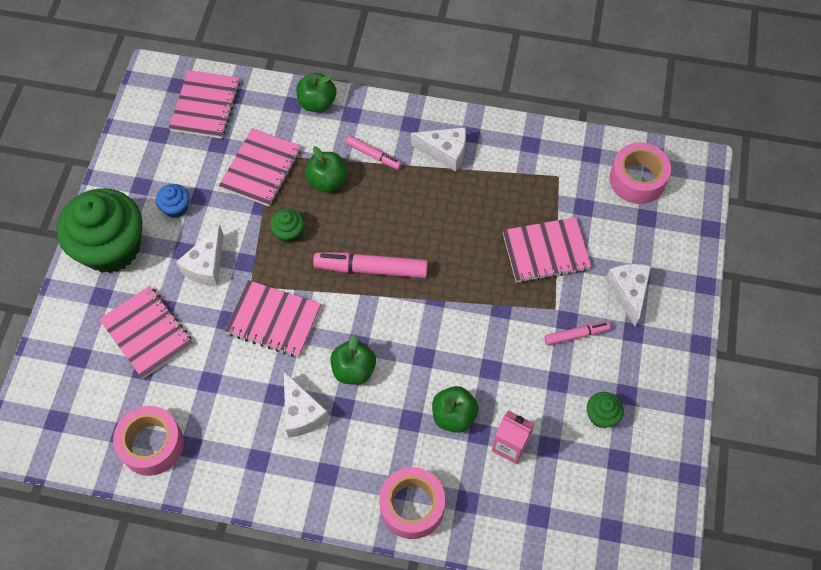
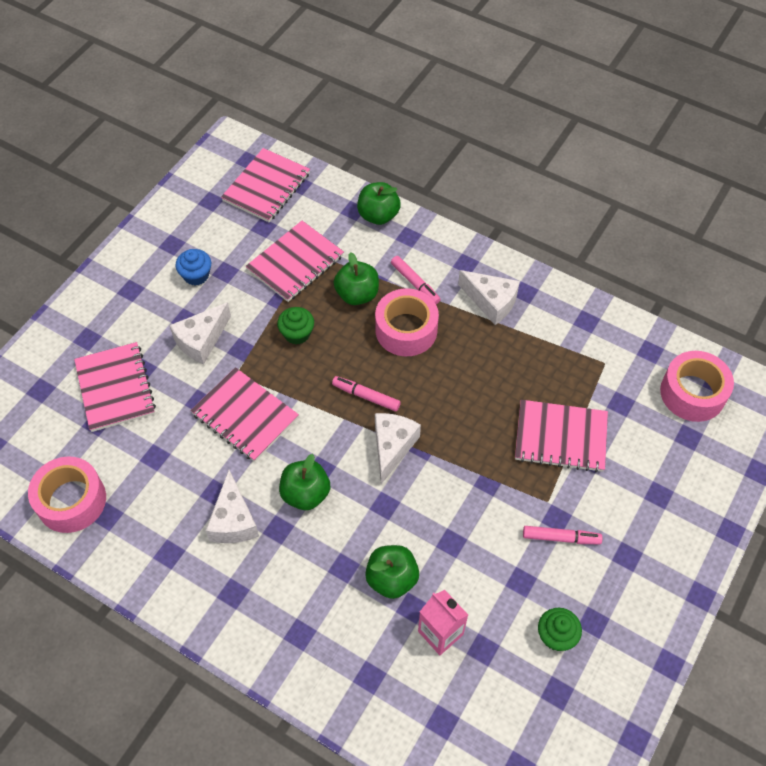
camera: 20 degrees right, 5 degrees down
(111, 247) = (118, 294): green cupcake -> none
(371, 269) = (366, 396): pink marker -> pink marker, size x0.57
(412, 506) = (308, 660): pink tape -> pink tape (406, 330)
(628, 292) = (638, 511): white cheese -> white cheese (392, 447)

